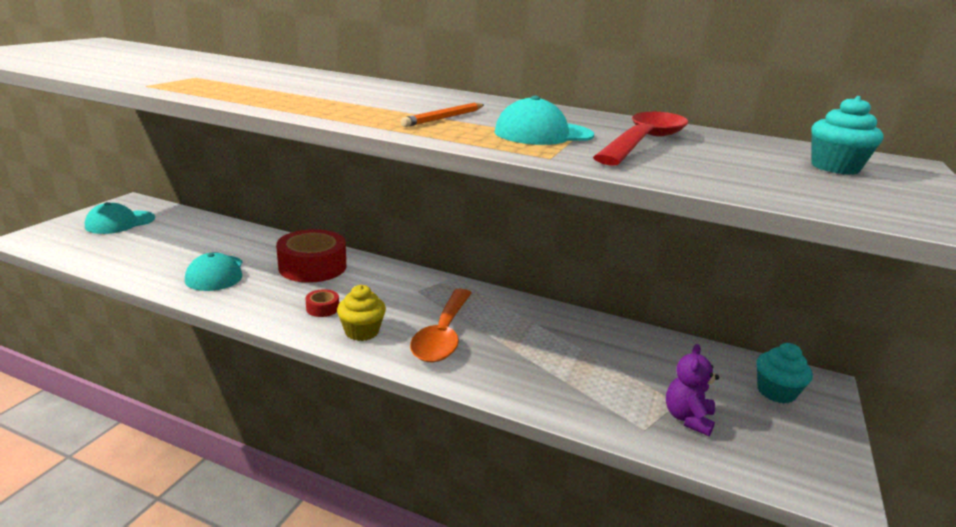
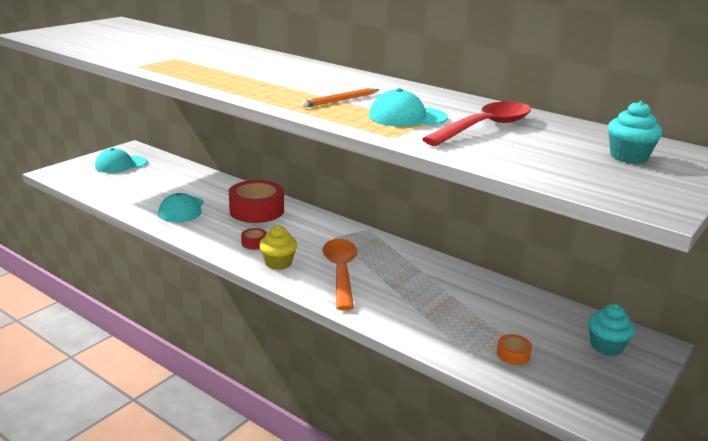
camera: 15 degrees right, 0 degrees up
(443, 335) = (341, 272): orange spoon -> orange spoon turned 150 degrees clockwise
(687, 418) = (513, 354): purple teddy bear -> orange tape

